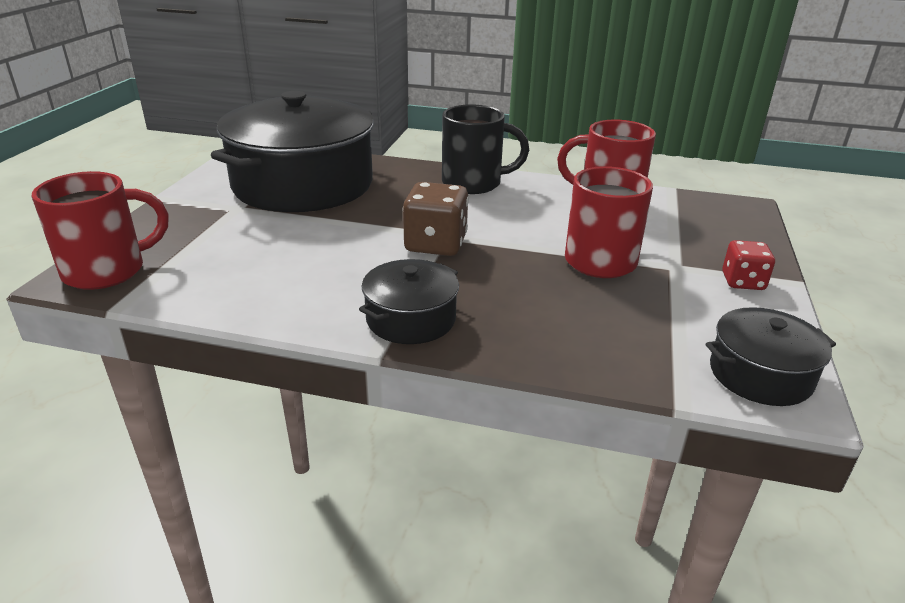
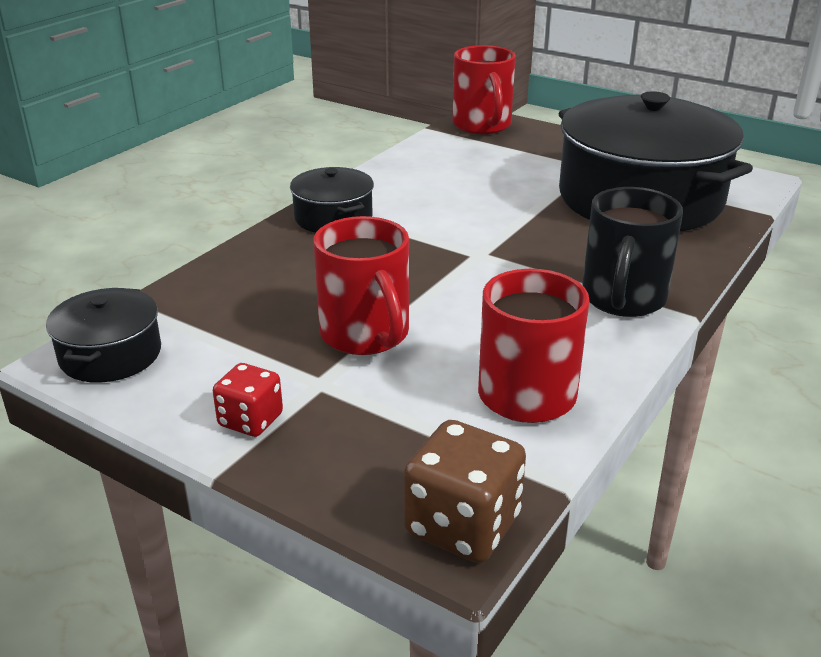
camera: 110 degrees right, 0 degrees up
(435, 244) = (459, 247): brown dice -> brown dice (462, 525)

